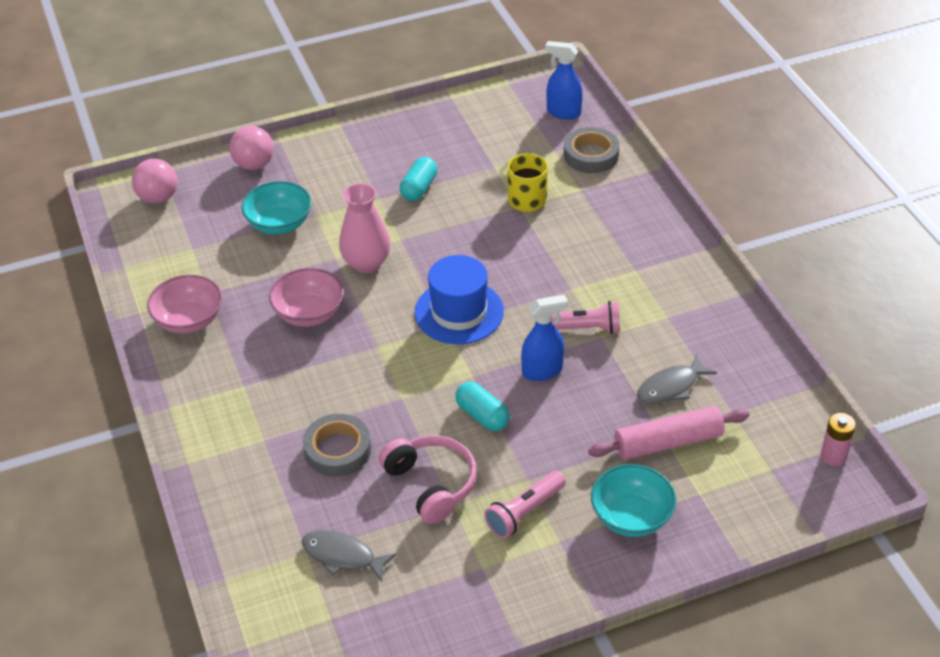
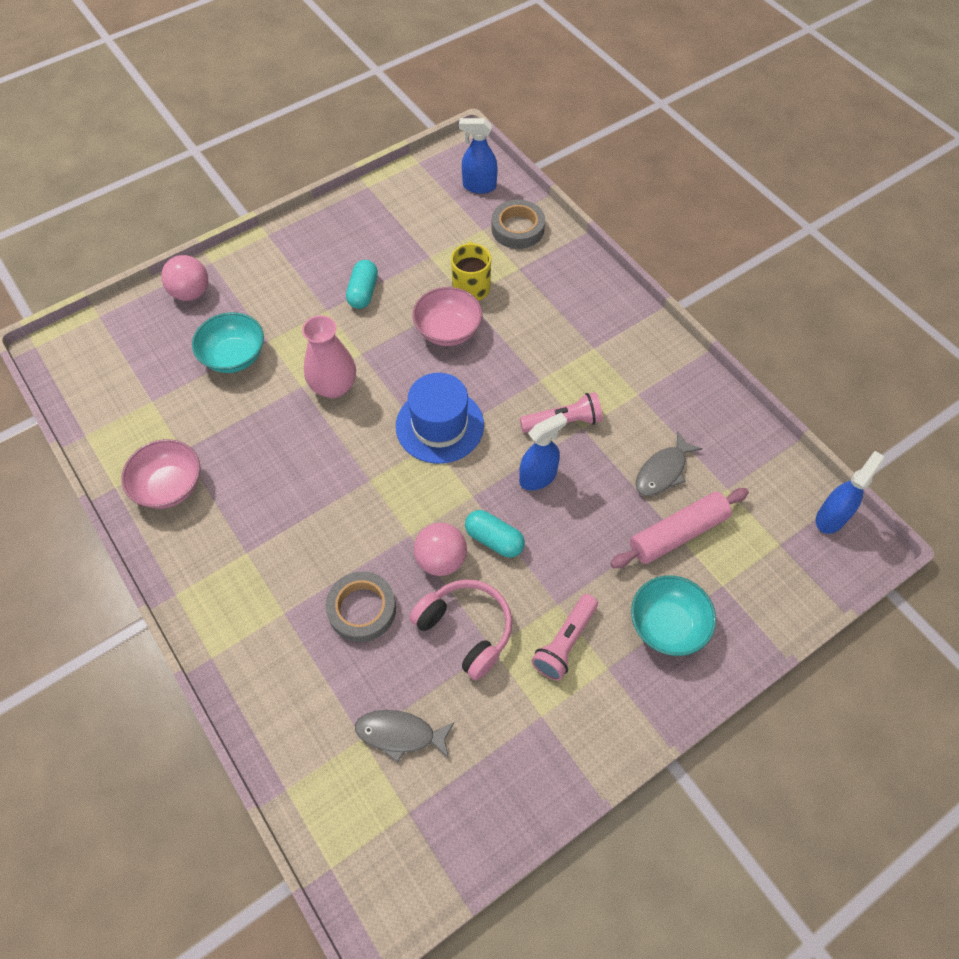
camera: 15 degrees left, 15 degrees up
(158, 198) = (101, 348): pink ball -> pink ball (441, 559)
(309, 313) = (291, 455): pink bowl -> pink bowl (448, 330)
(833, 456) = (831, 517): pink battery -> blue spray bottle

